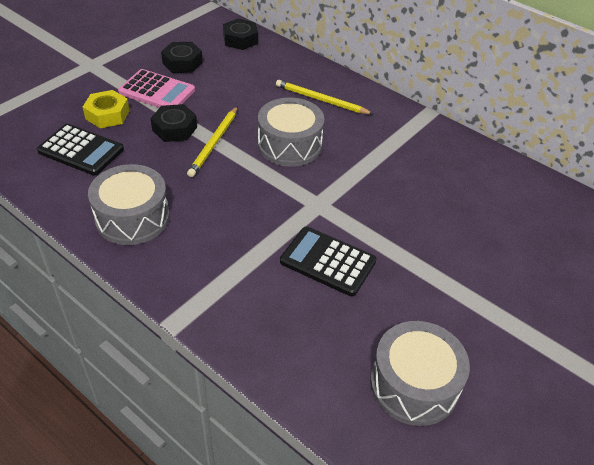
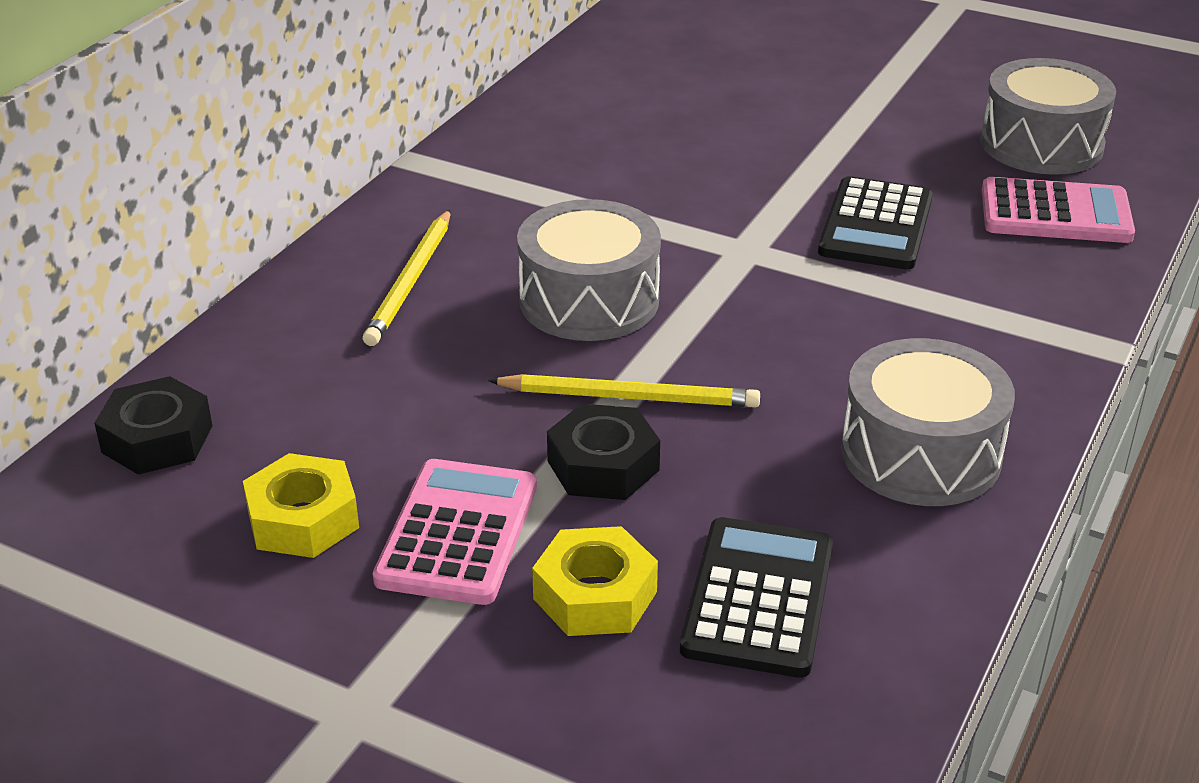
camera: 100 degrees left, 10 degrees down
(182, 63) = (303, 519): black nut -> yellow nut
(320, 354) = (1055, 213): none -> pink calculator

